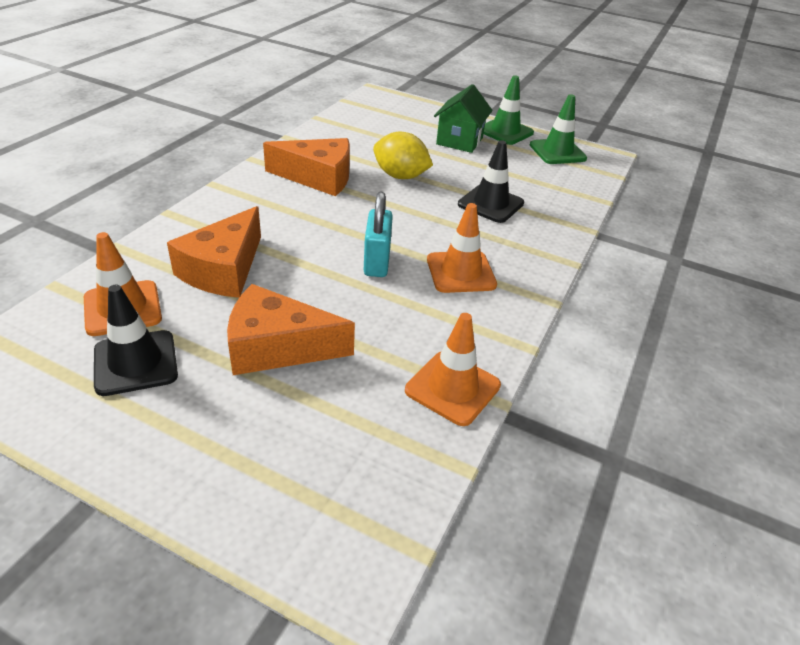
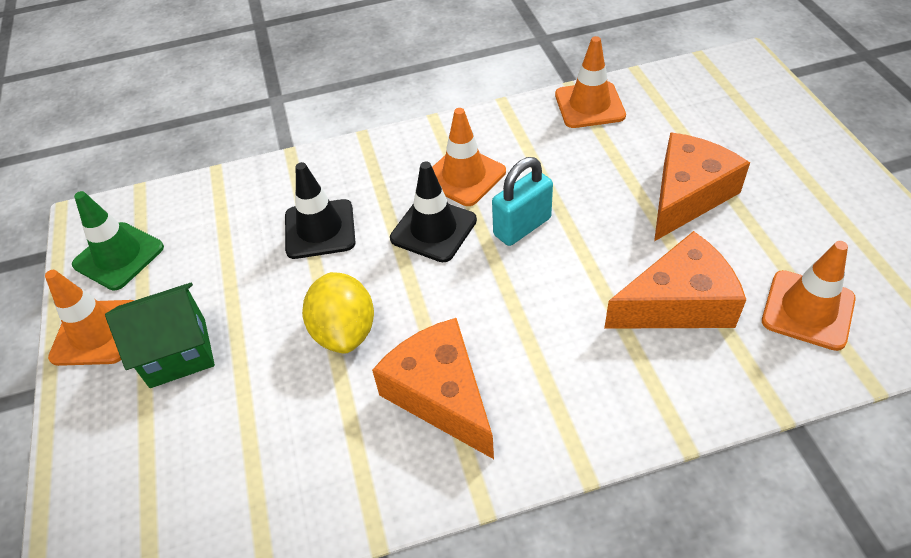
camera: 125 degrees left, 10 degrees up
(135, 363) = (816, 243): black traffic cone -> black traffic cone (433, 229)
(277, 347) = (688, 195): orange cheese -> orange cheese turned 105 degrees counterclockwise
(505, 131) = (96, 333): green traffic cone -> orange traffic cone

